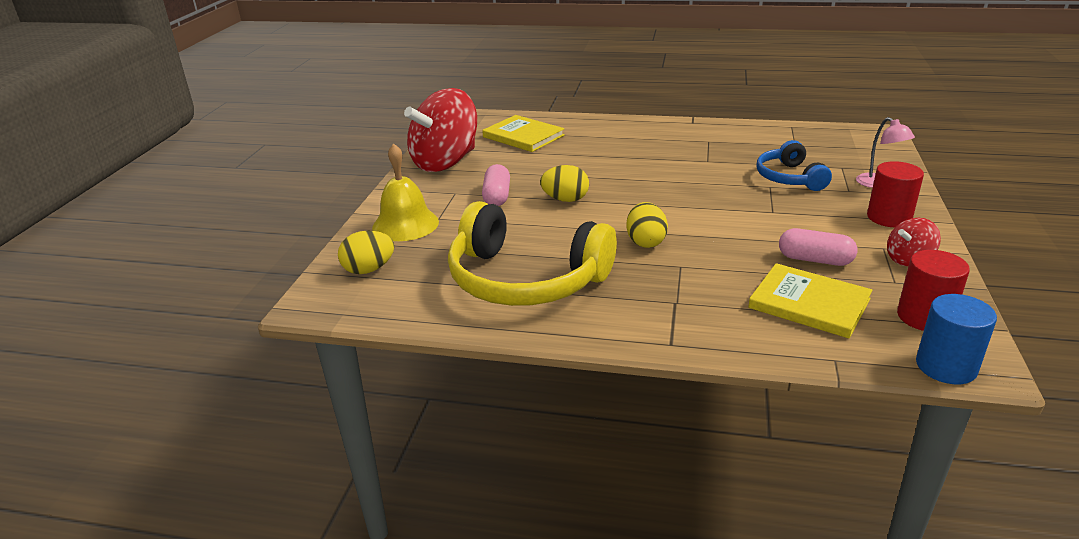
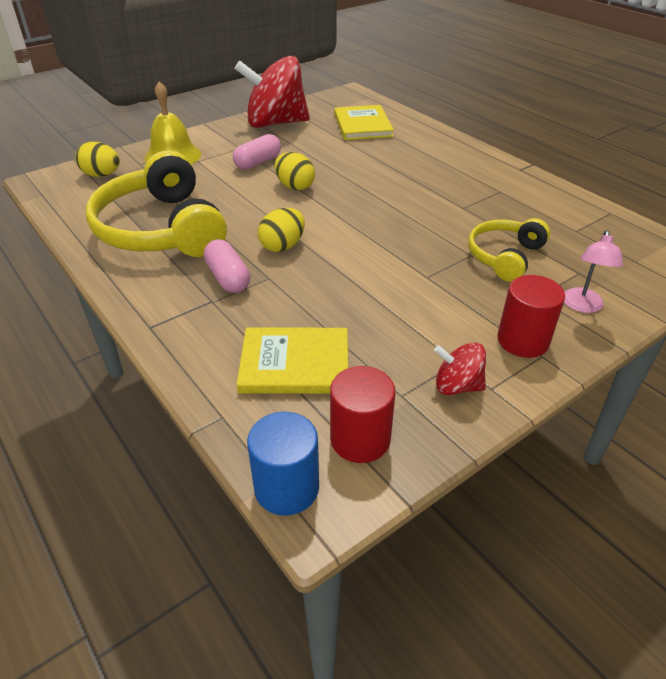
camera: 40 degrees right, 10 degrees up
(789, 178) = (504, 256): blue headphones -> yellow headphones
(809, 303) = (295, 364): yellow book -> yellow book turned 75 degrees counterclockwise
(815, 260) = (374, 334): pink capsule -> pink capsule (228, 278)

